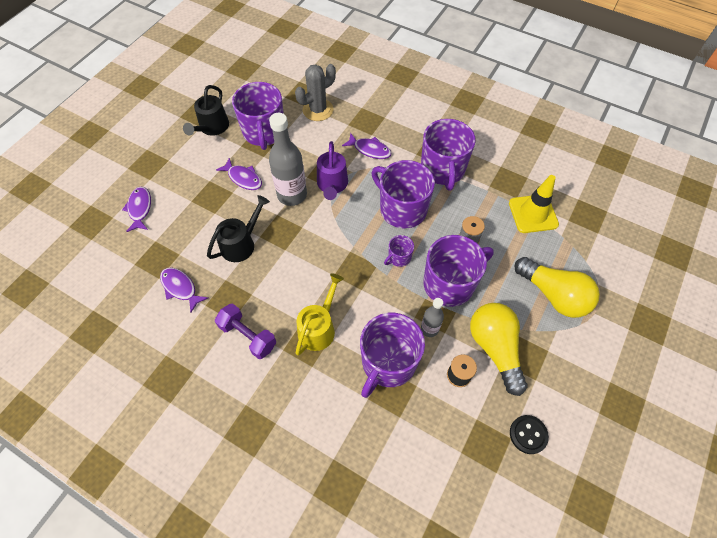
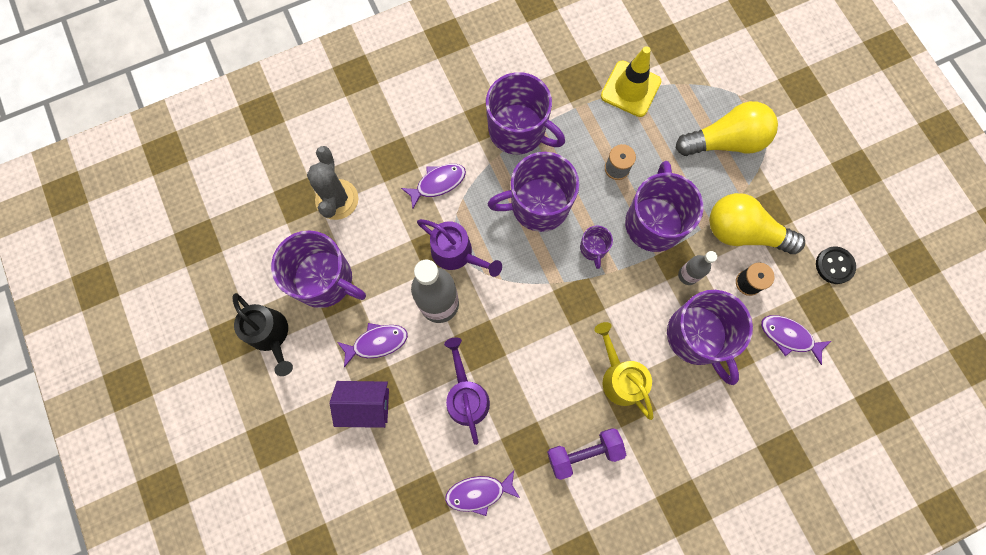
camera: 55 degrees left, 15 degrees up
(140, 208) = (335, 484): purple fish -> purple fish (789, 337)
(200, 195) = (366, 405): none -> purple house
(241, 243) = (466, 395): black watering can -> purple watering can

